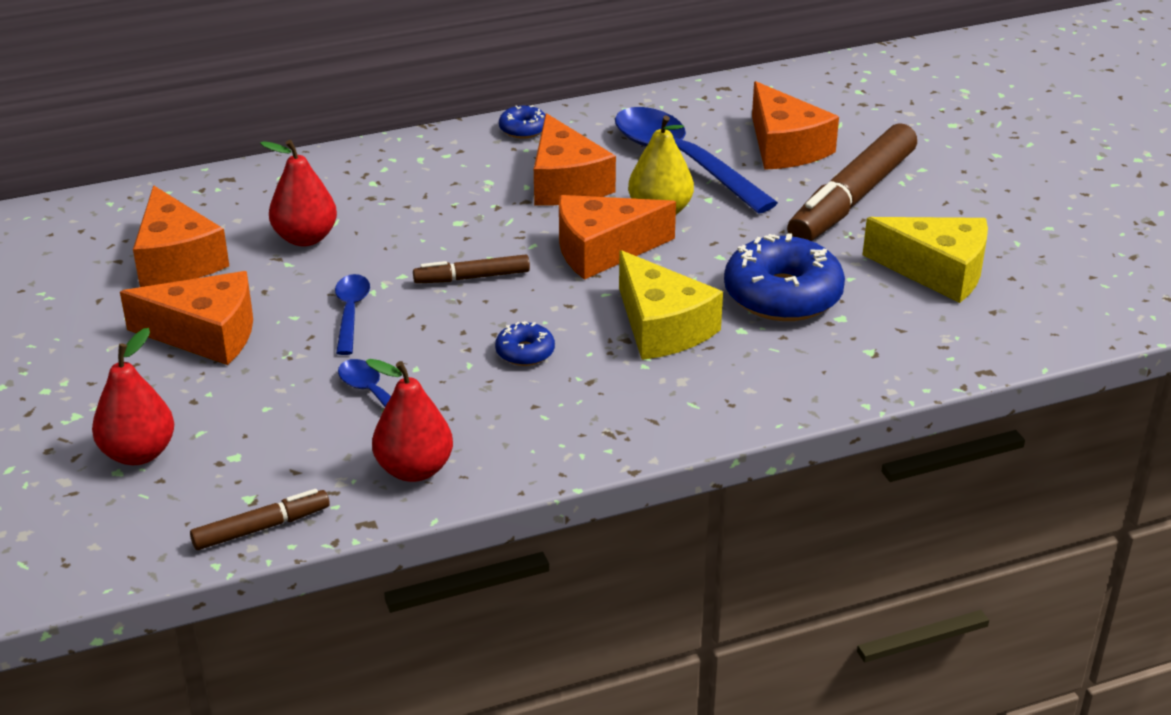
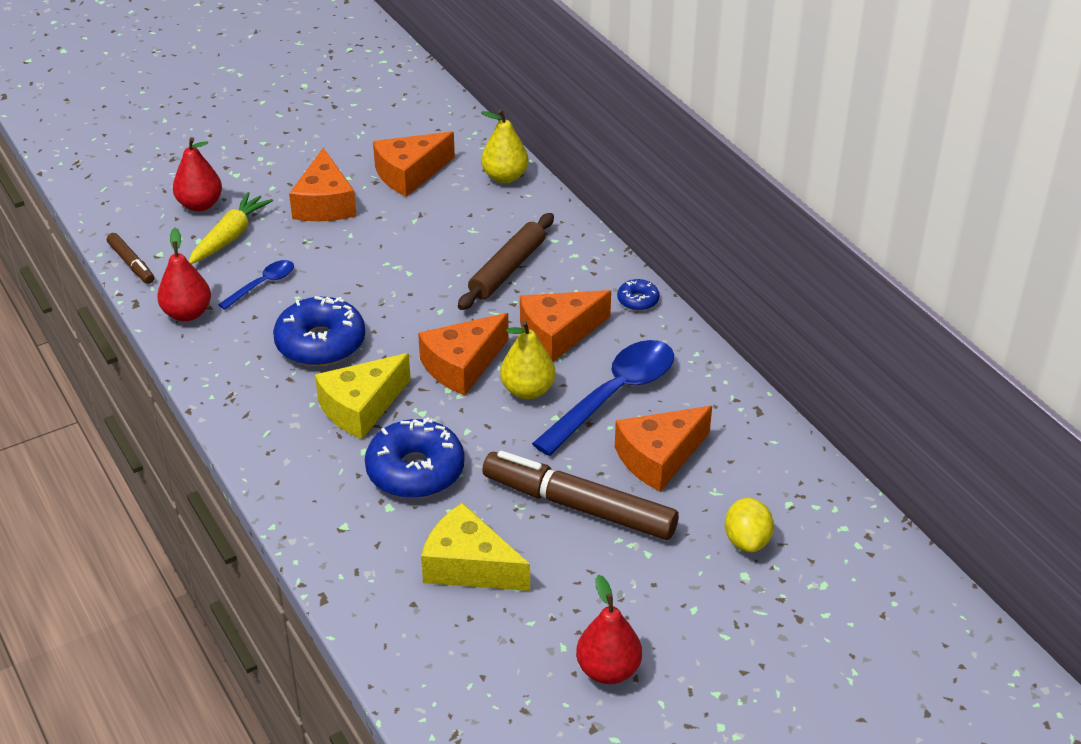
camera: 80 degrees right, 5 degrees up
(231, 189) = (505, 177): none -> yellow pear
(241, 425) = (230, 237): none -> yellow carrot
(305, 238) = (448, 221): red pear -> red pear (608, 670)
(350, 313) = (358, 258): blue spoon -> none
(429, 204) = (507, 269): none -> brown rolling pin
(472, 278) = (411, 305): brown marker -> none
(525, 352) = (320, 343): blue donut -> blue donut, size x2.10
(602, 250) = (462, 365): orange cheese -> orange cheese turned 105 degrees counterclockwise
(907, 117) = (747, 541): none -> yellow lemon
(937, 271) = (469, 566): yellow cheese -> yellow cheese turned 105 degrees clockwise

